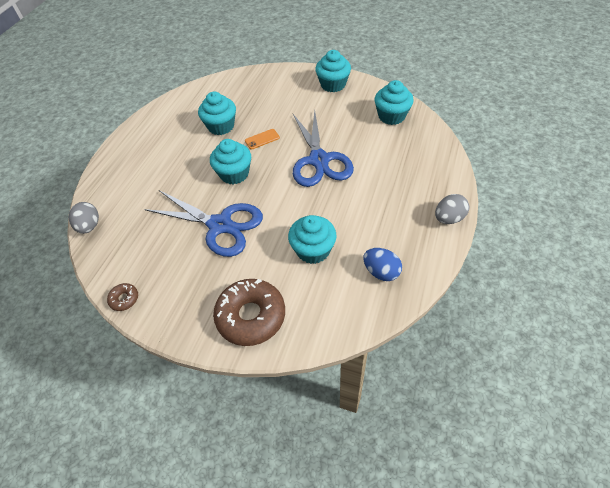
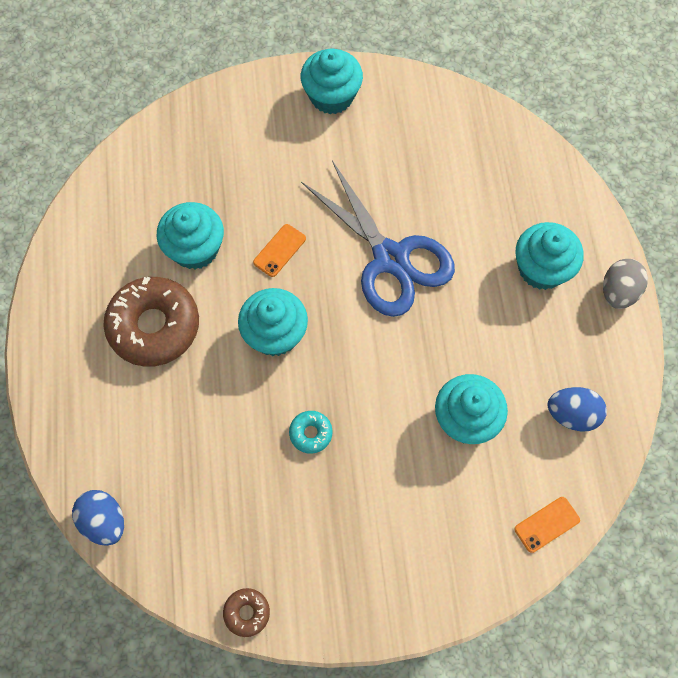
camera: 30 degrees left, 15 degrees up
(89, 226) = (104, 521): grey egg -> blue egg
(220, 225) = (311, 433): blue scissors -> turquoise donut
(251, 316) = (440, 556): brown donut -> brown donut (154, 326)
(329, 326) = (546, 524): none -> orange phone
(391, 116) = (456, 132): turquoise cupcake -> turquoise cupcake (541, 268)

